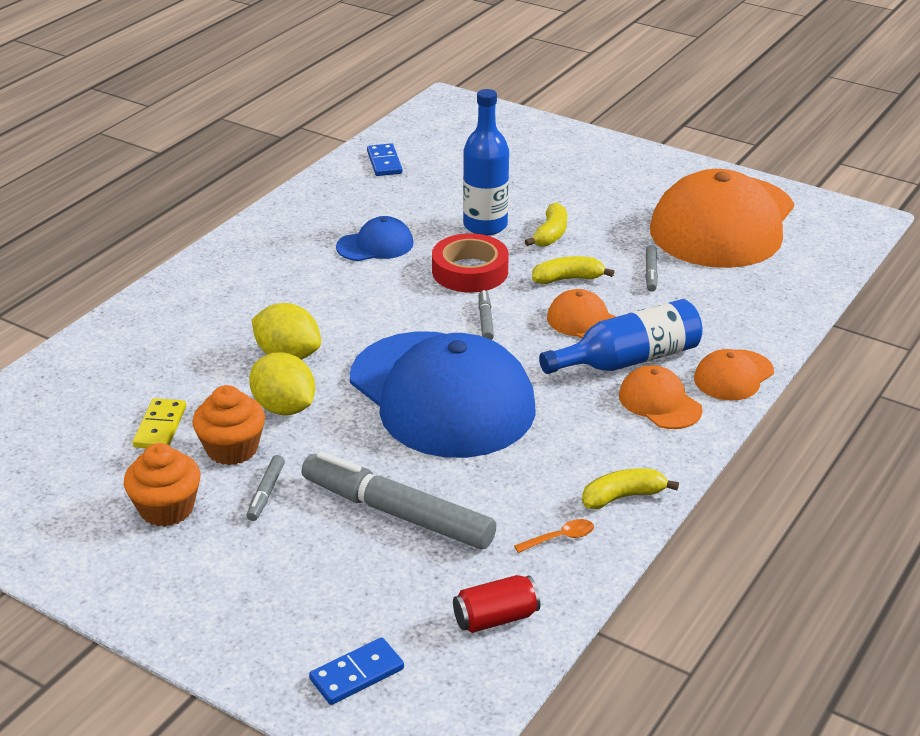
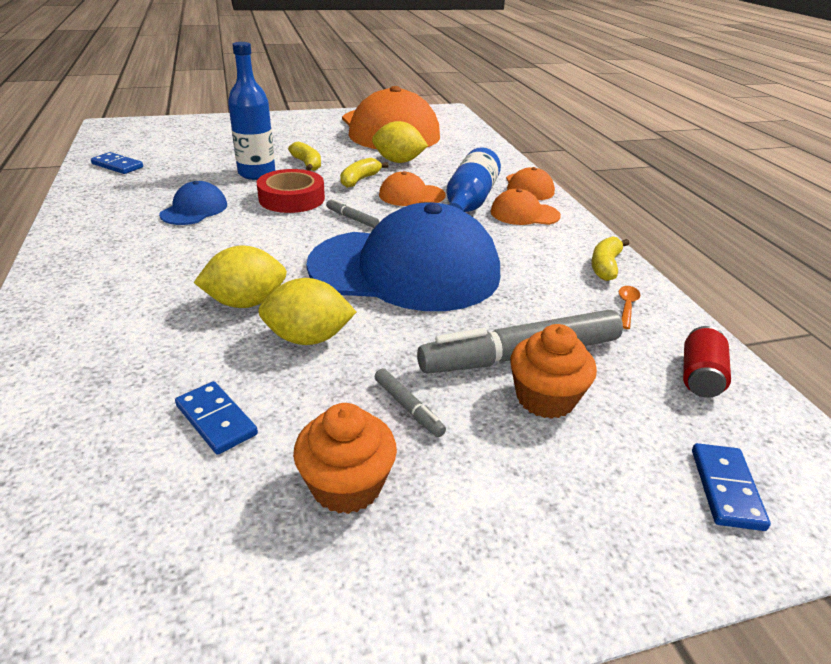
camera: 50 degrees left, 0 degrees up
(160, 427) = (216, 420): yellow domino -> blue domino
(232, 449) = (318, 394): orange cupcake -> orange cupcake (545, 398)
(650, 273) = (398, 161): grey marker -> yellow lemon

